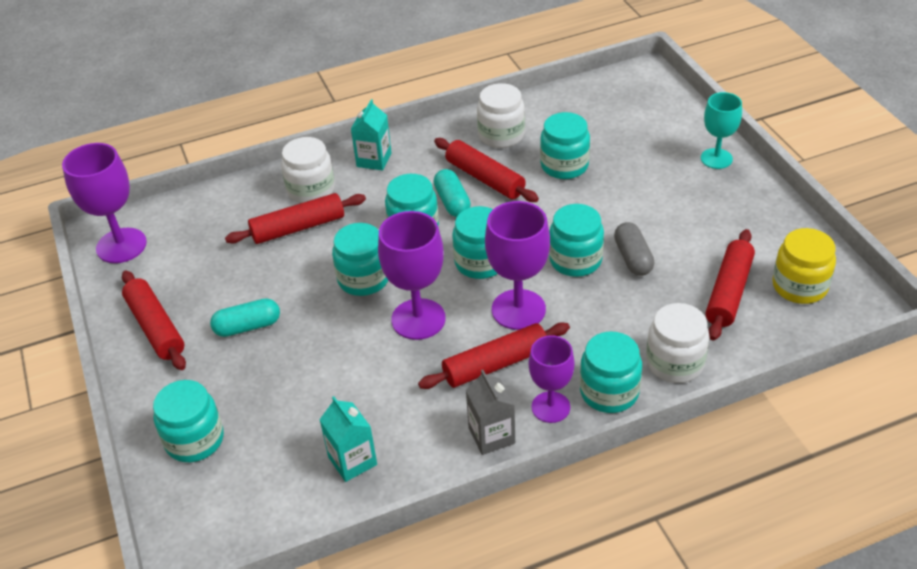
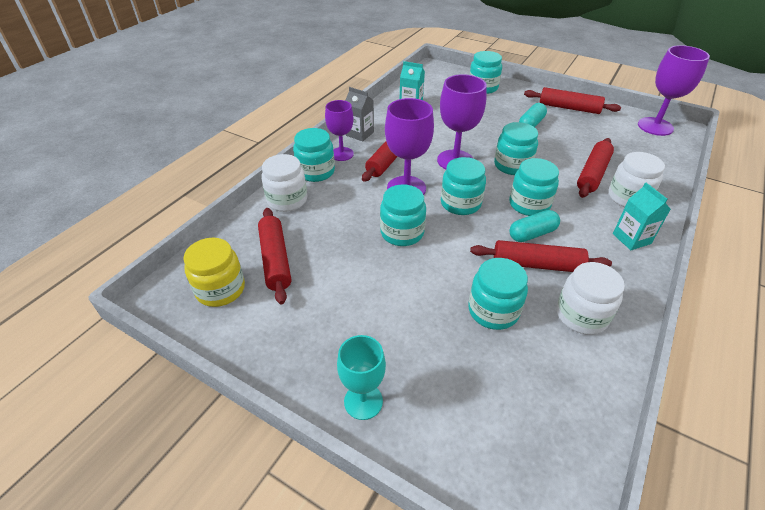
camera: 140 degrees right, 0 degrees up
(452, 202) = (532, 234): turquoise capsule -> turquoise capsule turned 60 degrees counterclockwise
(633, 258) = (363, 253): grey capsule -> none

